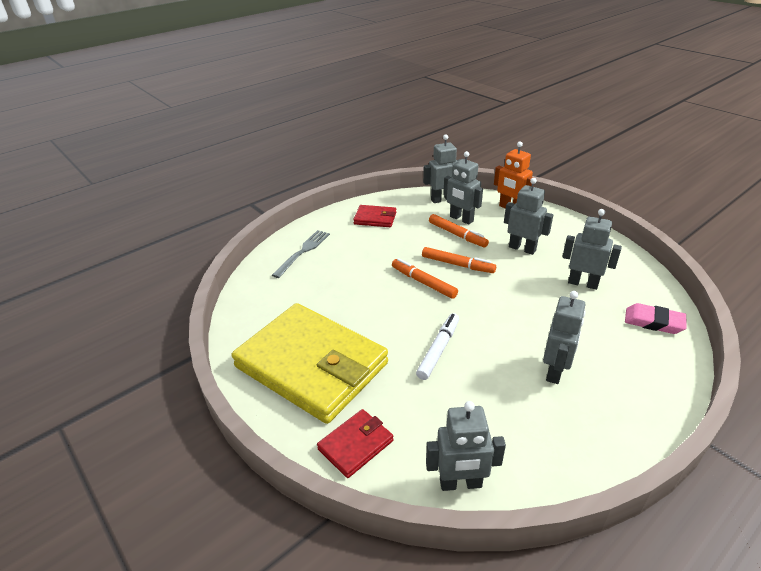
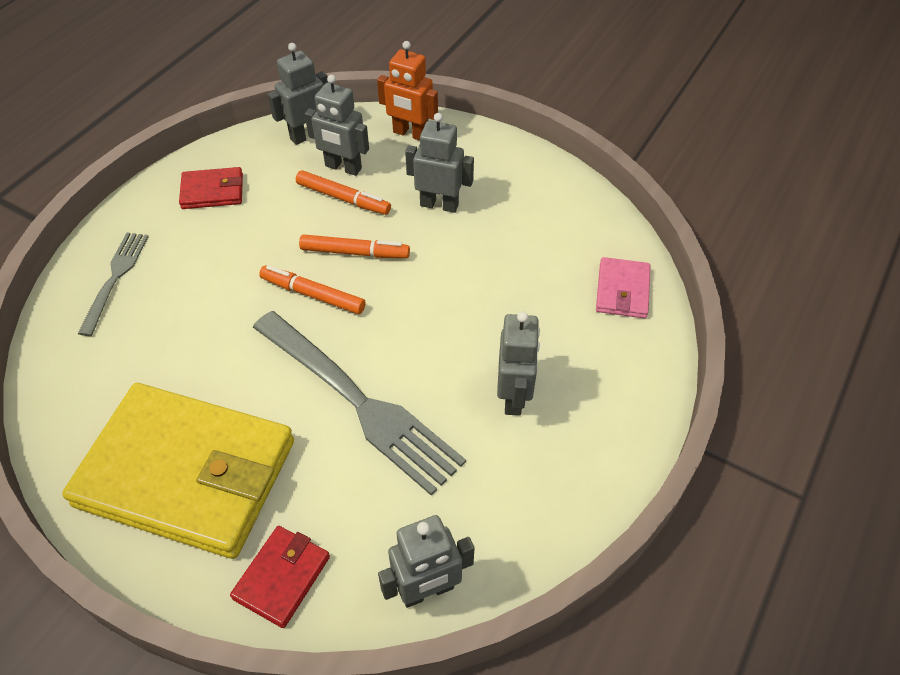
camera: 20 degrees left, 15 degrees up
(439, 350) = (359, 402): white marker -> grey fork
(583, 283) = (528, 248): grey robot -> none
(653, 322) = (622, 290): pink eraser -> pink wallet

